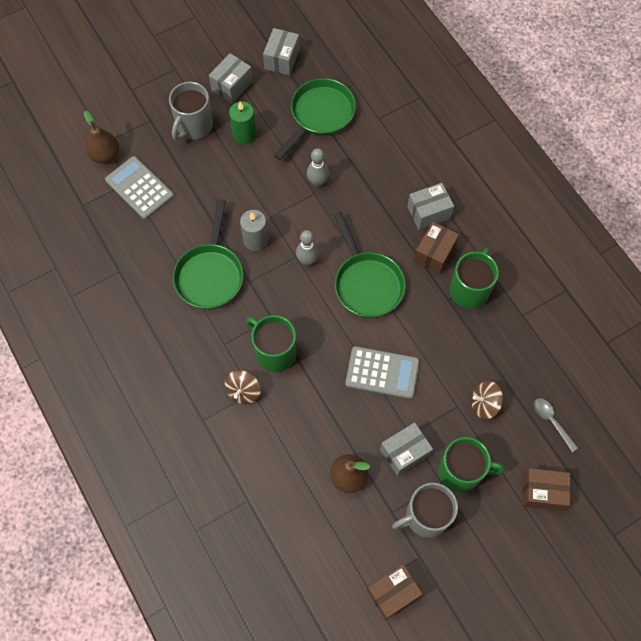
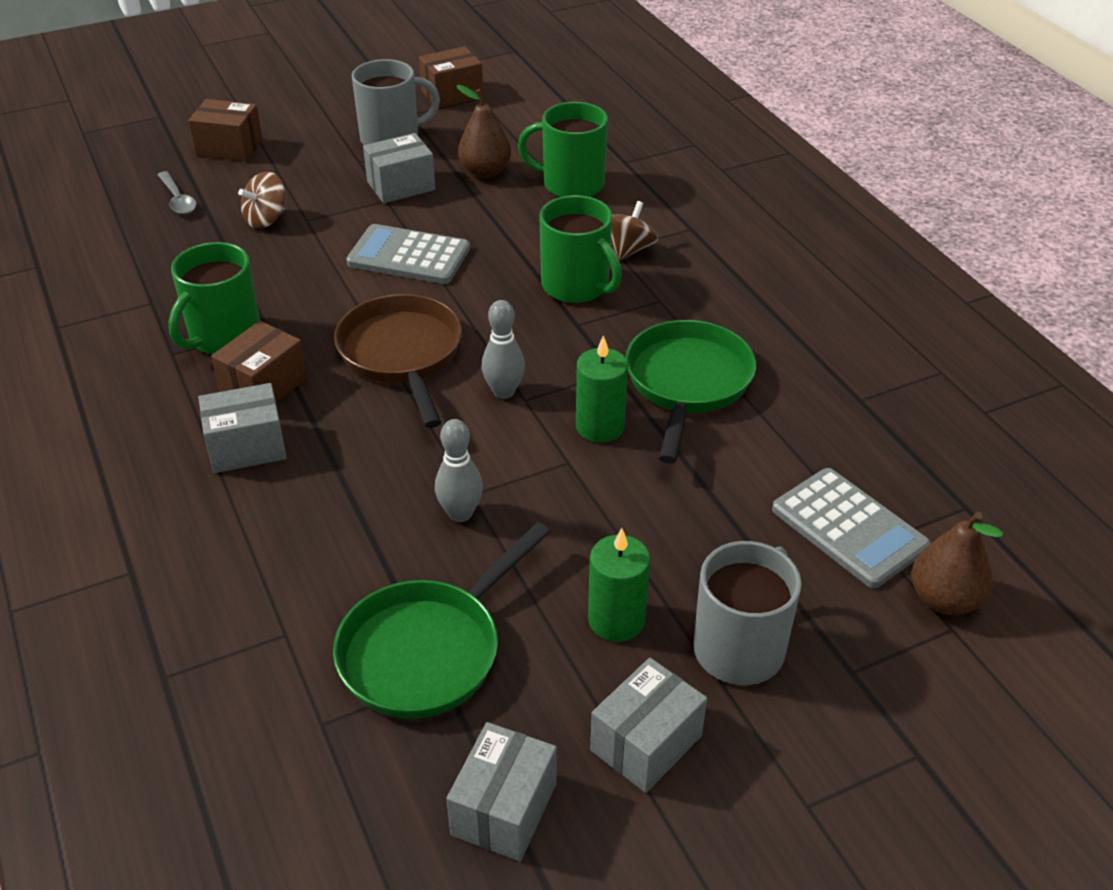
camera: 175 degrees left, 25 degrees down
(255, 240) = (600, 426): grey candle -> green candle
(366, 283) = (402, 355): green pan -> brown pan
(461, 472) = (329, 167): green mug -> green mug (571, 184)
(484, 404) = (266, 219): brown spinning top -> brown spinning top turned 135 degrees clockwise

